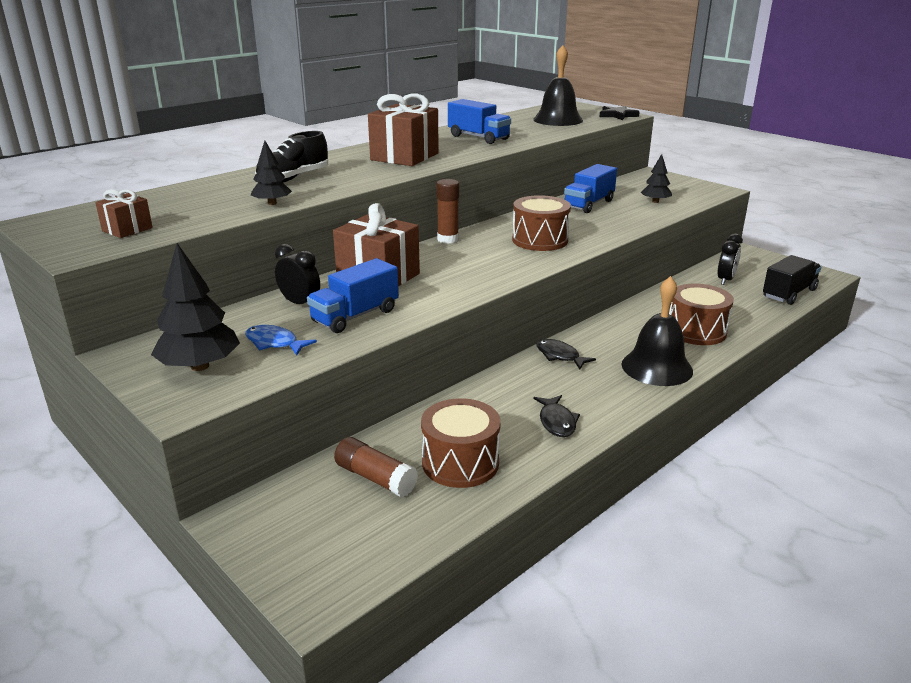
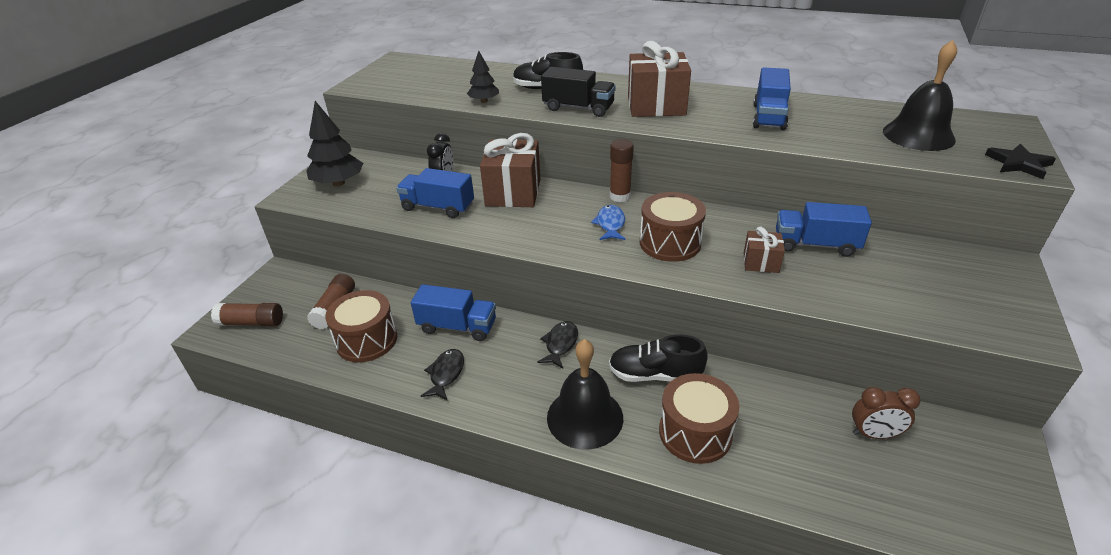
camera: 65 degrees right, 10 degrees up
(127, 229) = (400, 82): brown gift -> brown gift (761, 262)
(274, 343) = (380, 194): blue fish -> blue fish (610, 224)
(334, 557) = (251, 322): none -> brown glue stick
(488, 401) = (457, 327): none -> blue truck
(557, 422) = (446, 374): black fish -> black fish turned 135 degrees clockwise
(627, 328) = (655, 375): none -> black shoe
(655, 202) = (894, 290): black tree -> none
(725, 280) = (874, 434): black clock -> brown clock
(789, 293) = (903, 513): black truck -> black truck (578, 108)

